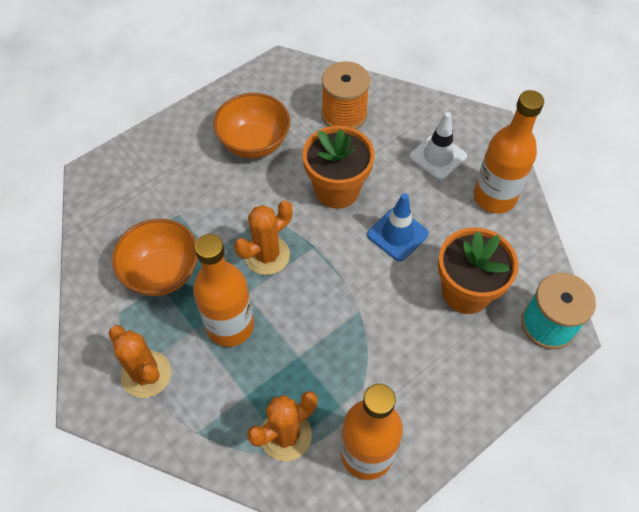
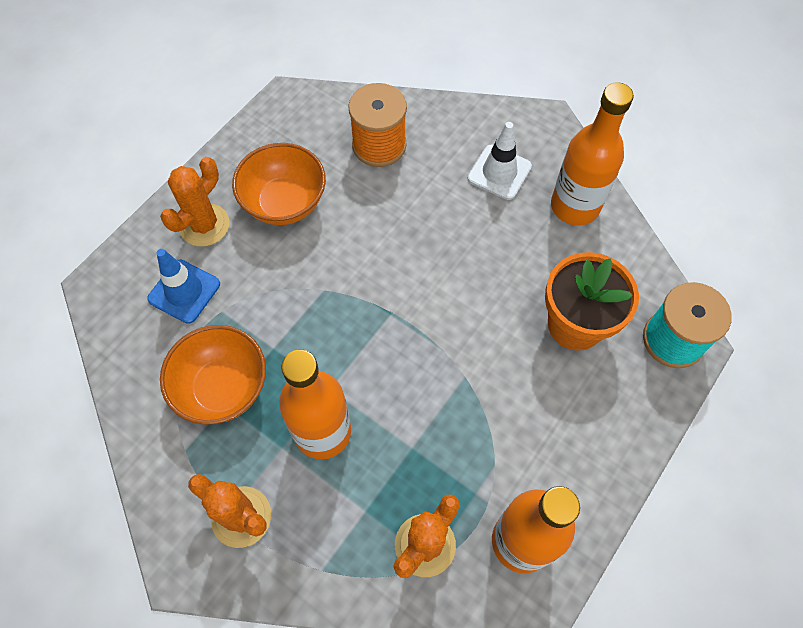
camera: 15 degrees left, 5 degrees up
(267, 255) = (340, 336): orange cactus -> orange cactus (204, 225)
(337, 190) = (397, 238): orange flower pot -> none
(397, 234) = (481, 275): blue traffic cone -> blue traffic cone (184, 291)

